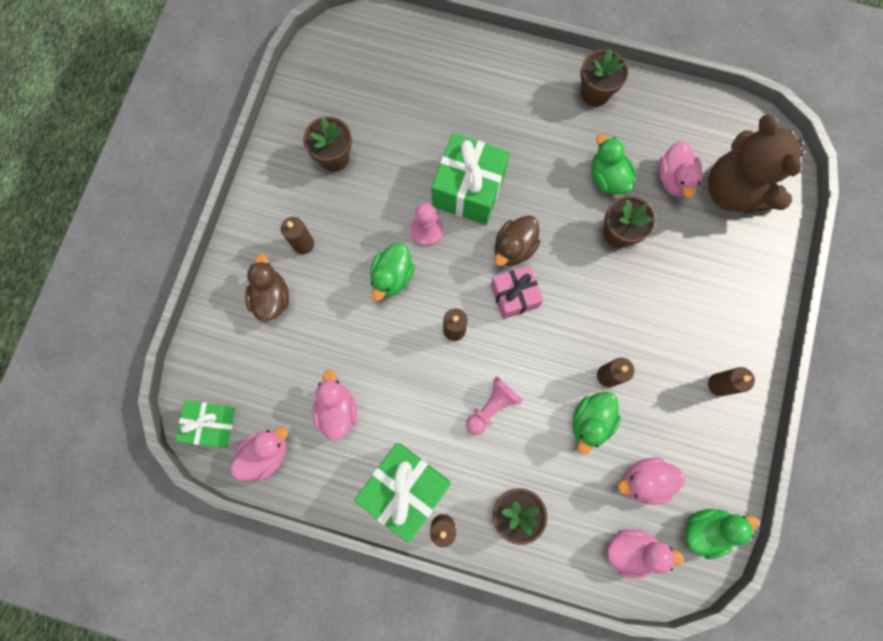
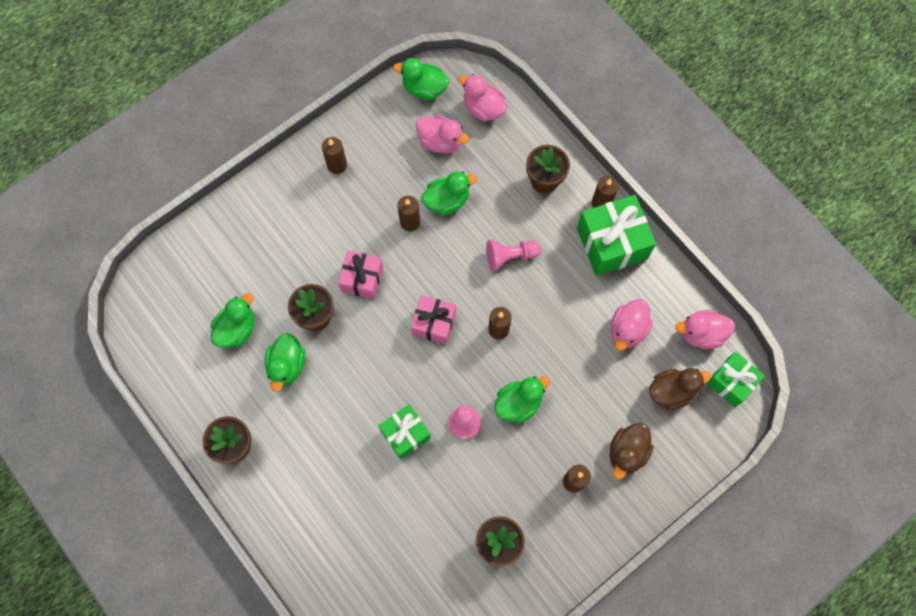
camera: 145 degrees left, 5 degrees down
(468, 189) = (405, 434): green gift -> green gift, size x0.63
(514, 248) = (405, 361): brown duck -> brown duck (671, 391)
(607, 292) = (362, 279): none -> pink gift
(673, 179) = (237, 329): pink duck -> green duck
(733, 190) = (200, 288): brown teddy bear -> none

